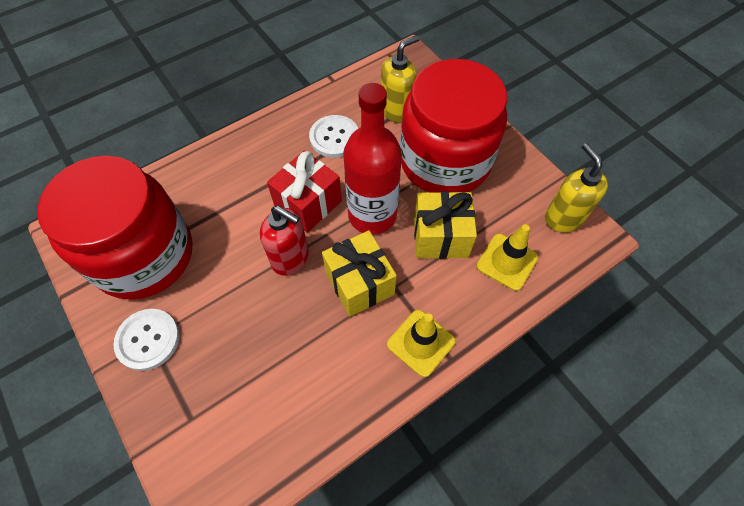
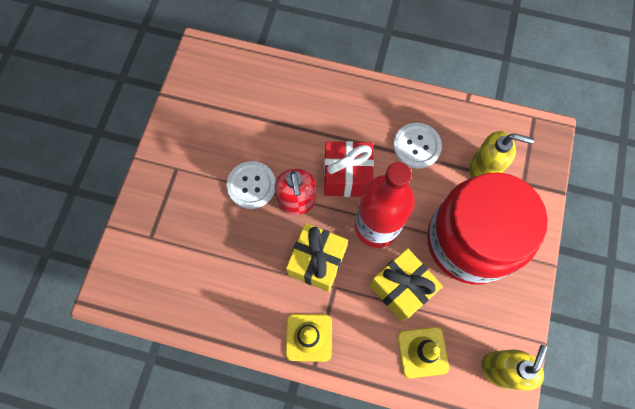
camera: 50 degrees right, 10 degrees up
(144, 255) = (222, 112): red jar -> none
(148, 340) = (174, 168): white button -> white button (251, 185)

